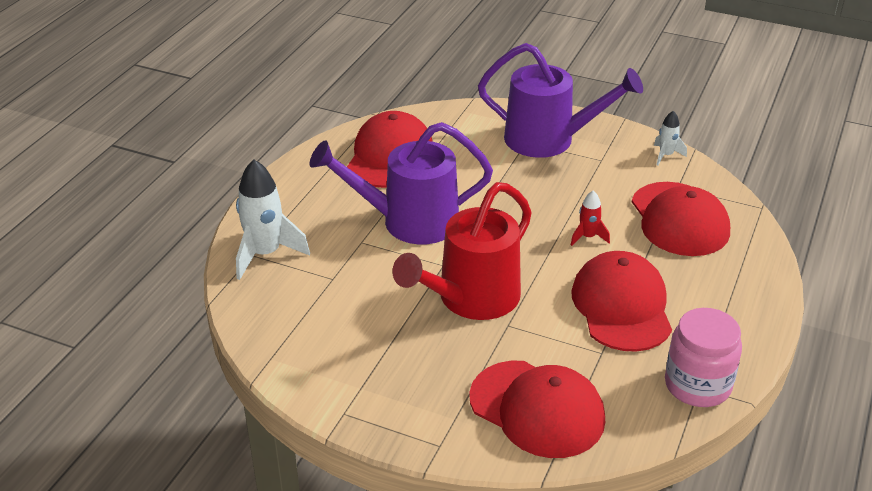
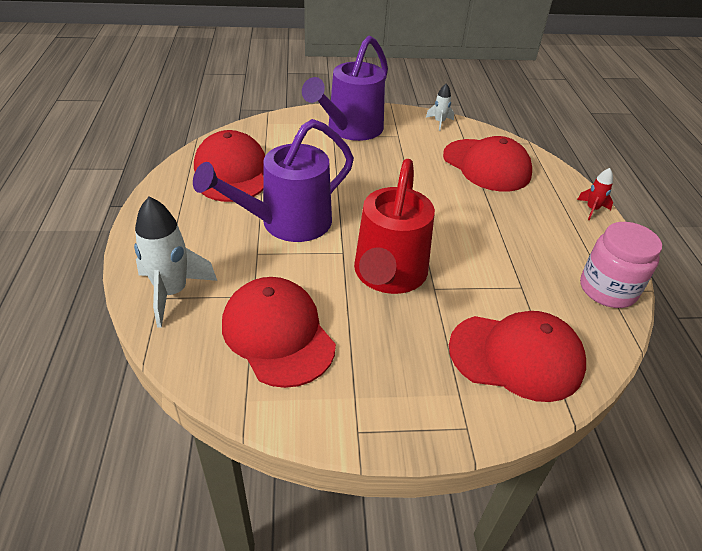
camera: 30 degrees left, 5 degrees up
(550, 140) = (350, 130): purple watering can -> purple watering can turned 135 degrees clockwise
(588, 237) = (436, 196): red rocket -> red rocket (592, 209)
(621, 306) = (504, 243): red cap -> red cap (278, 334)

